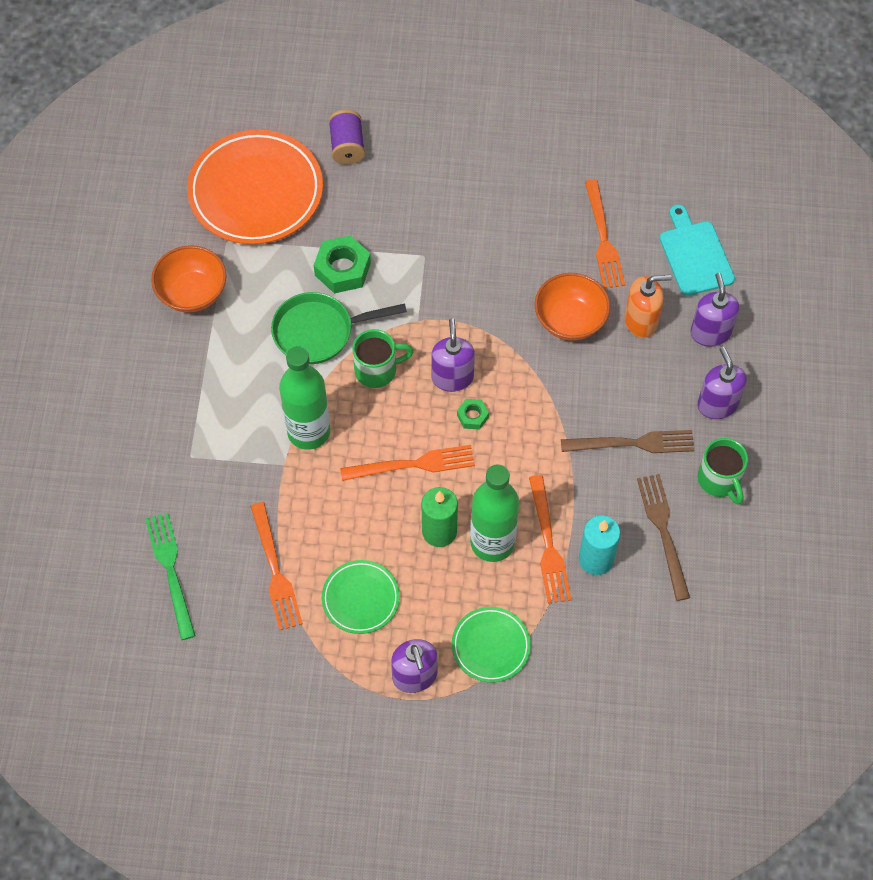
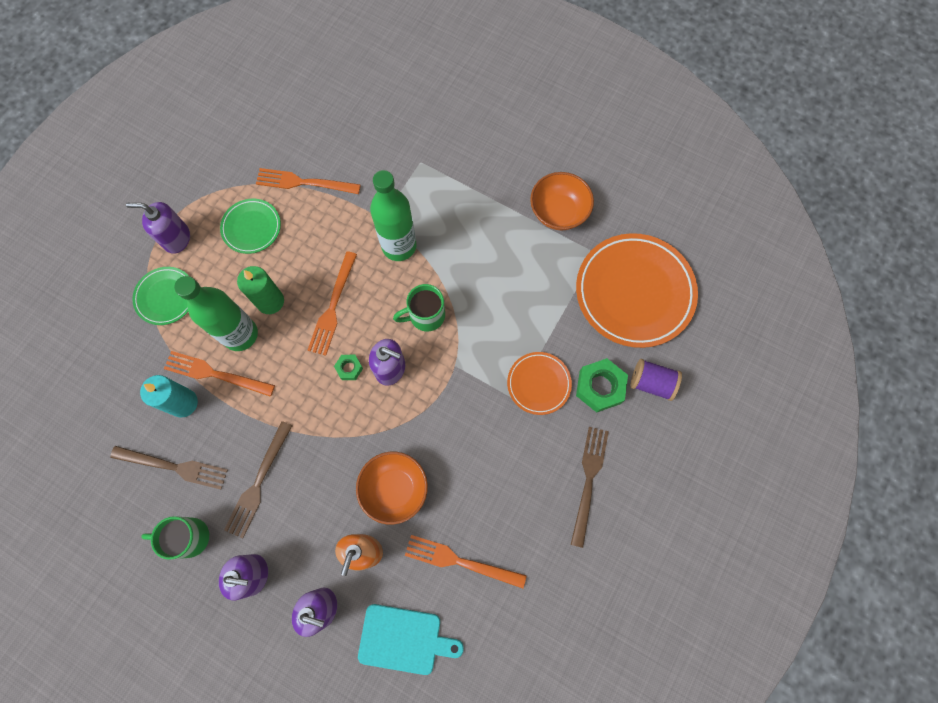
camera: 115 degrees right, 10 degrees up
(171, 570) = (341, 120): green fork -> none
(319, 332) = (480, 287): green pan -> none
(342, 269) = (529, 328): green nut -> green nut (600, 387)
(377, 370) = (425, 315): green mug -> green mug turned 60 degrees clockwise
(398, 239) = (538, 384): none -> orange plate
(471, 165) = (588, 480): none -> brown fork

